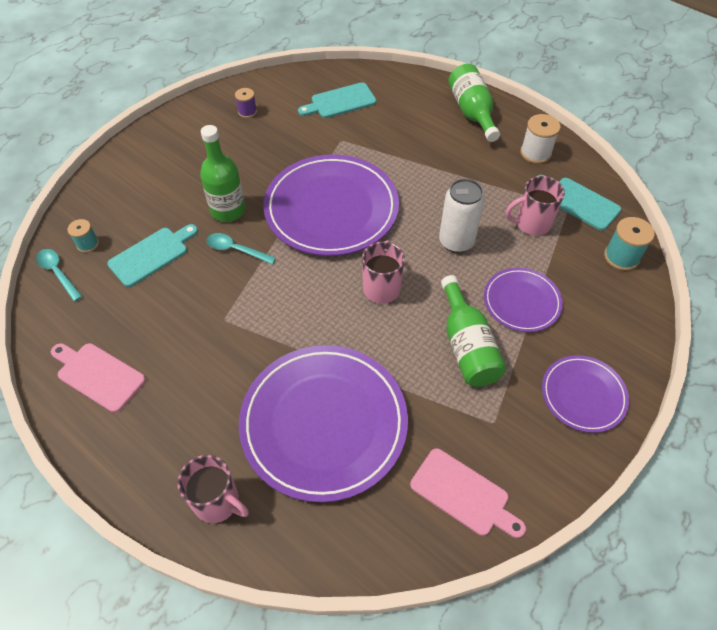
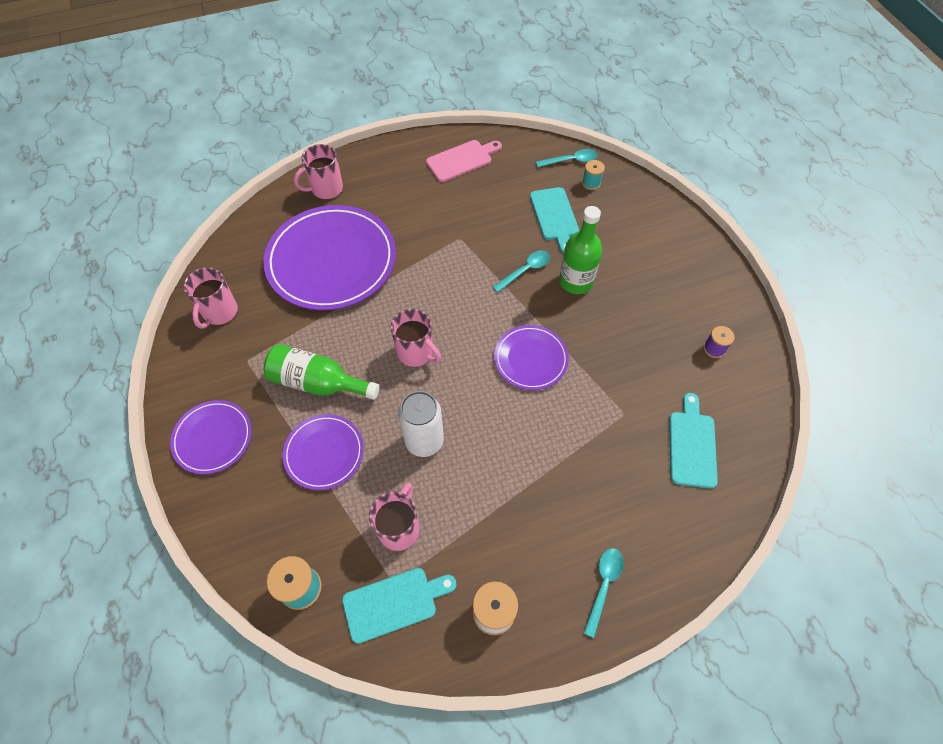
camera: 120 degrees right, 5 degrees up
(331, 208) = (530, 359): purple plate -> purple plate, size x0.52
(463, 494) = (219, 312): pink cutting board -> pink mug
(472, 112) = (603, 585): green bottle -> turquoise spoon

